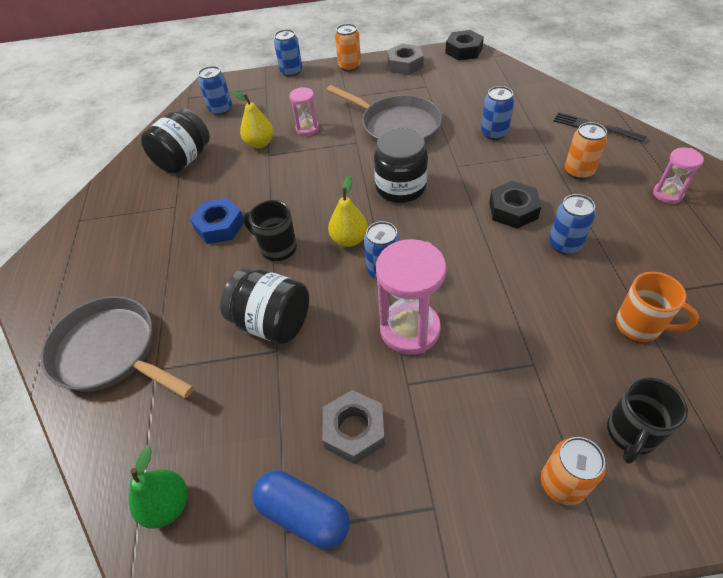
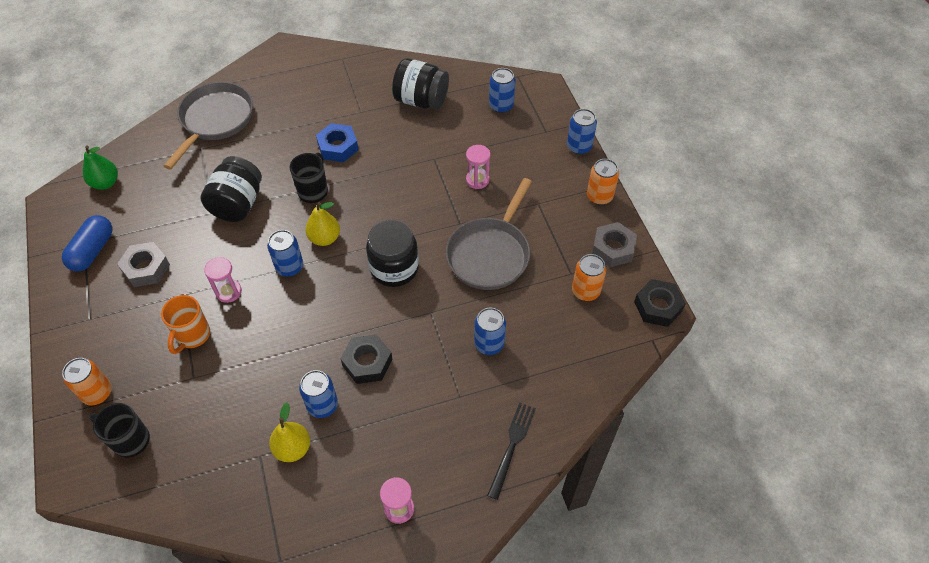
camera: 75 degrees right, 5 degrees up
(260, 143) = (450, 148): yellow pear -> yellow pear (293, 448)
(410, 329) = (228, 292): pink hourglass -> pink hourglass, size x0.54
(578, 171) = (430, 424): orange can -> orange can (585, 291)
(640, 326) = (227, 459): orange mug -> orange mug (192, 336)

